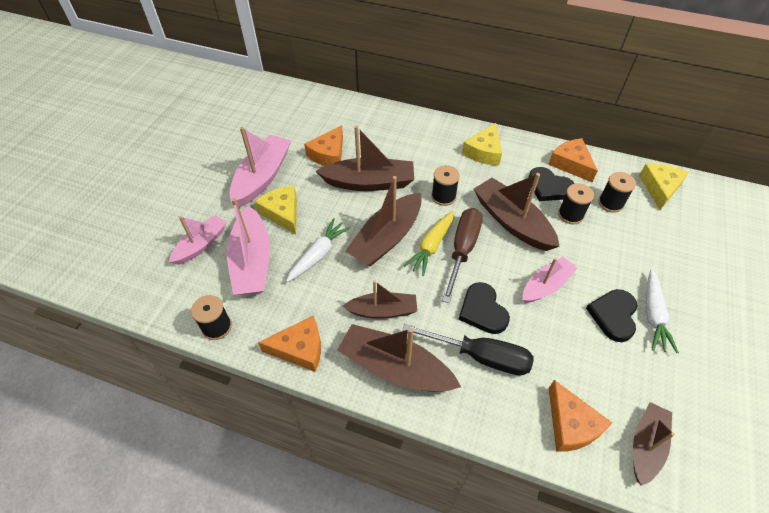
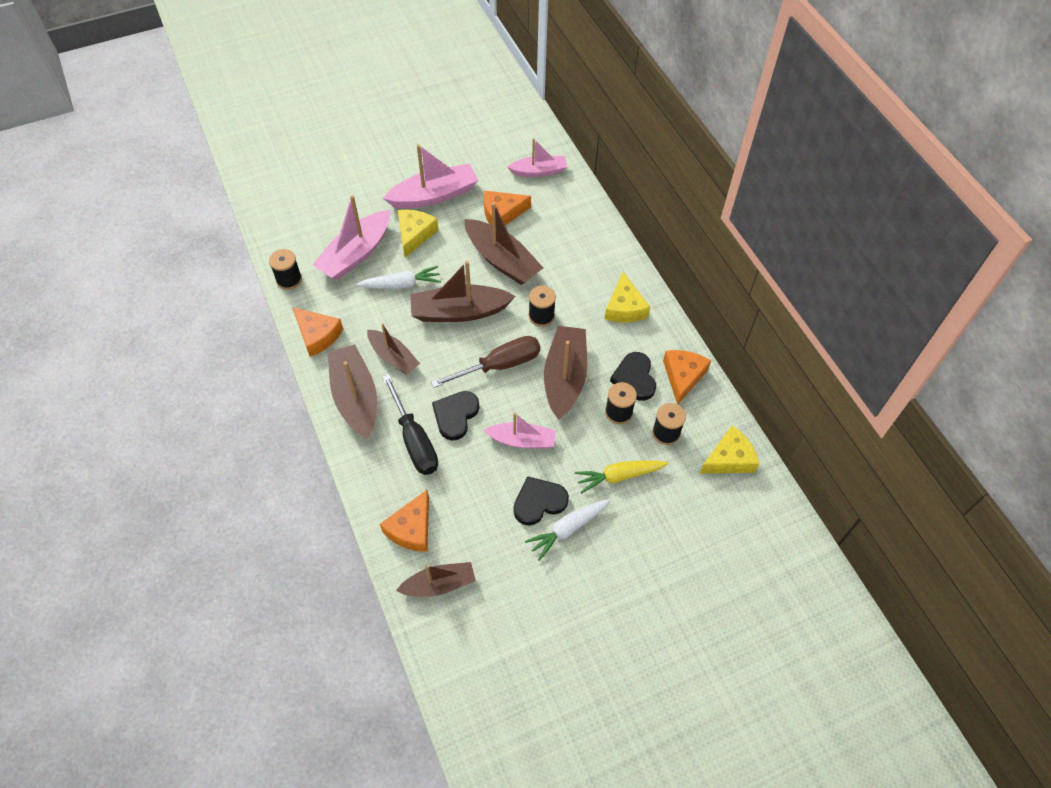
camera: 45 degrees right, 5 degrees up
(201, 245) = (339, 215): pink boat -> pink boat (539, 171)
(431, 246) = (482, 344): yellow carrot -> yellow carrot (619, 476)
(484, 152) = (624, 307): yellow cheese -> yellow cheese turned 75 degrees counterclockwise

